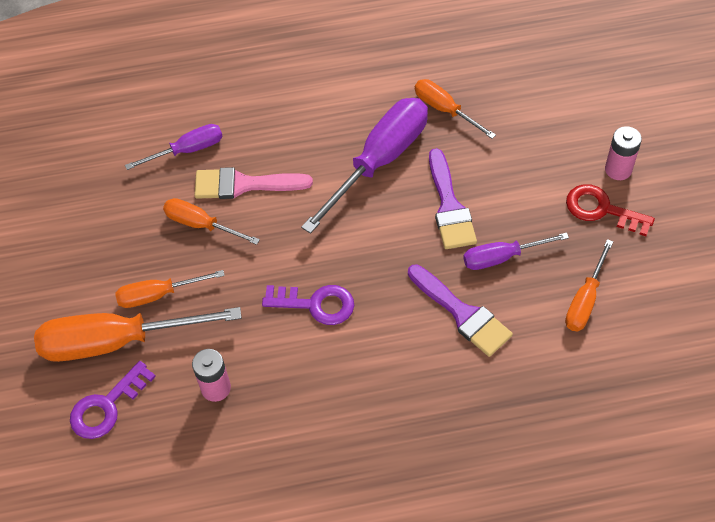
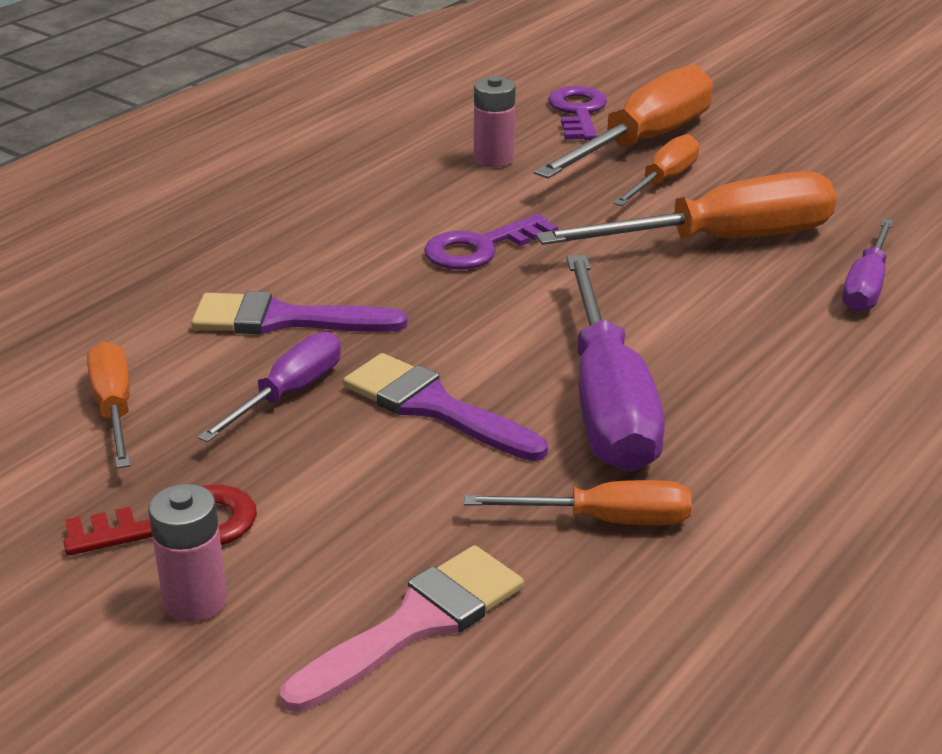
camera: 135 degrees right, 25 degrees down
(201, 225) = (721, 241): orange screwdriver -> orange screwdriver, size x1.82
(244, 184) = (739, 292): pink brush -> pink brush (416, 624)

